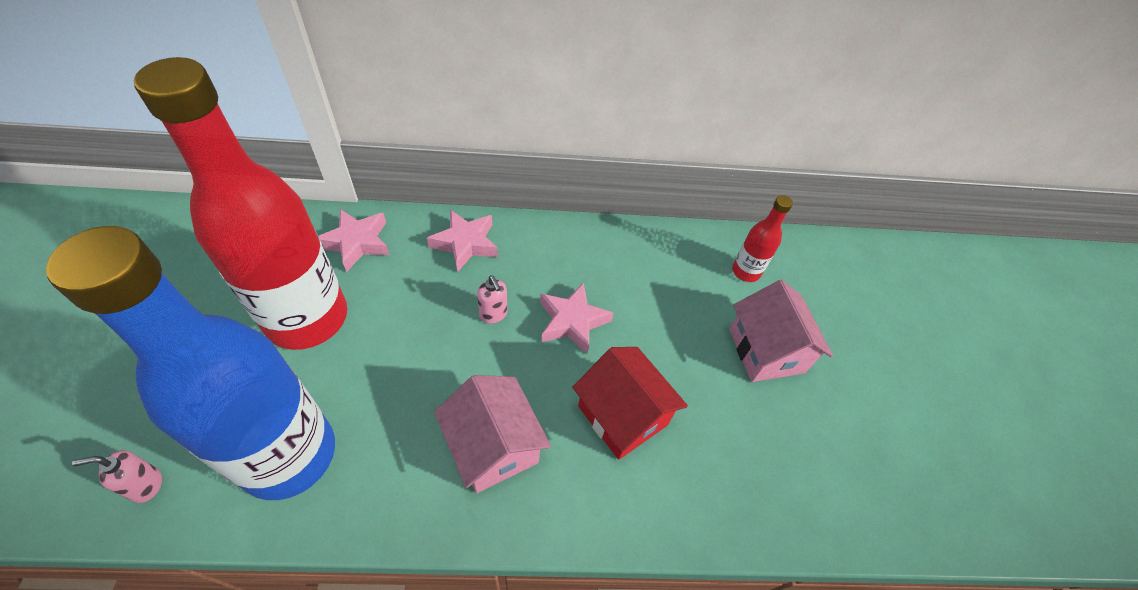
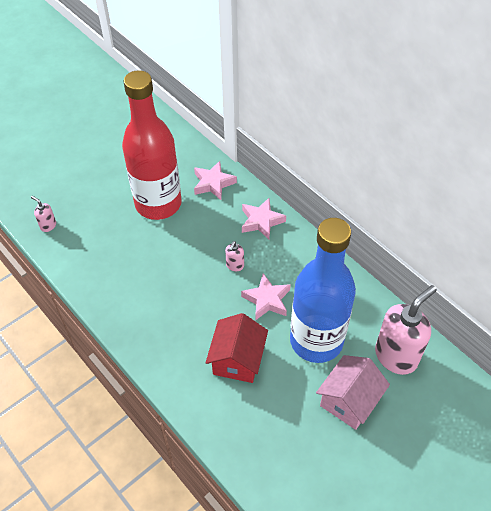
camera: 55 degrees right, 0 degrees up
(288, 455) = (98, 255): blue bottle -> blue bottle (316, 340)
(493, 446) = (170, 320): pink house -> none
(745, 271) = (396, 356): red bottle -> pink soap dispenser

